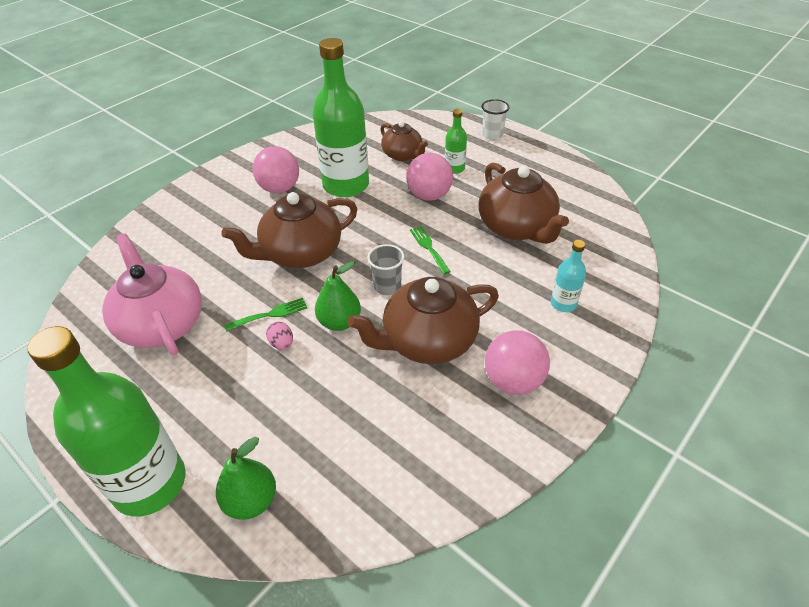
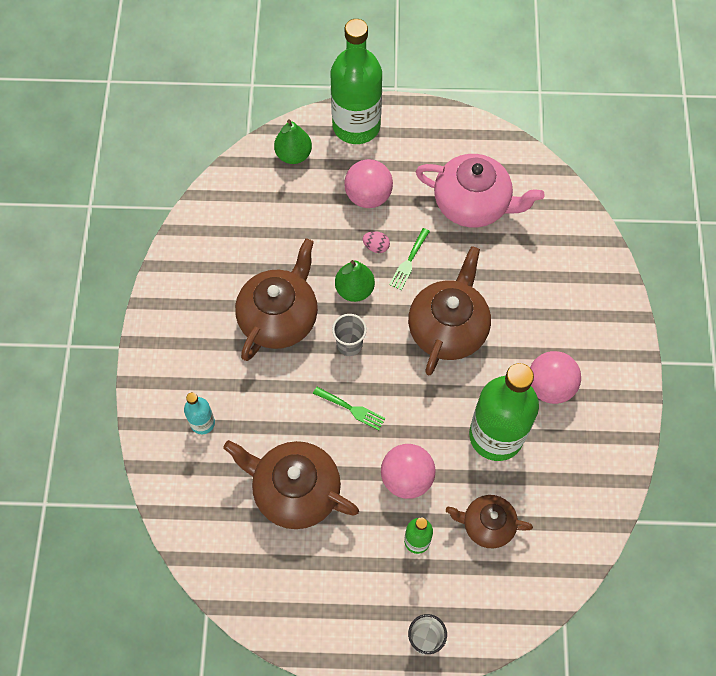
camera: 140 degrees right, 20 degrees up
(513, 381) = (199, 326): pink ball -> pink ball (368, 196)

